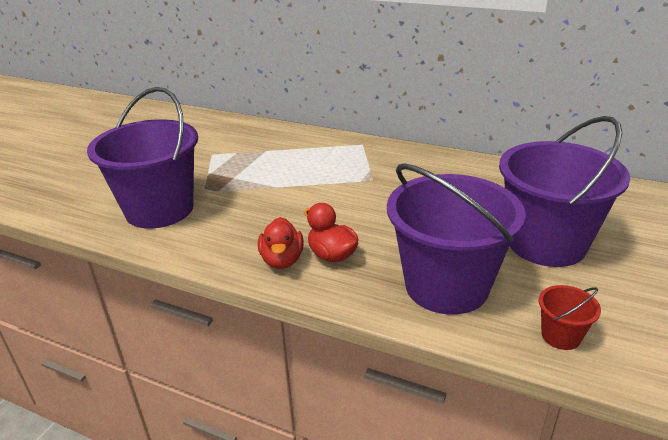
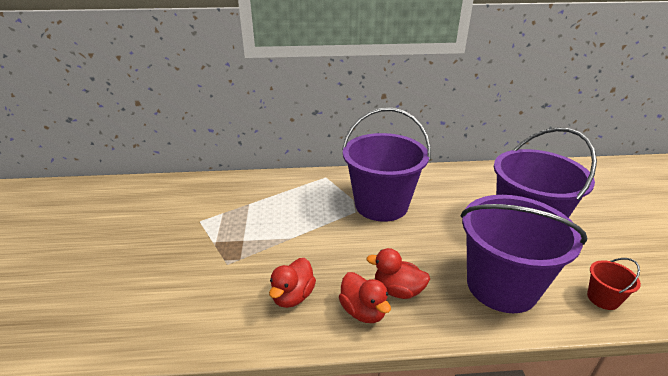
camera: 30 degrees left, 0 degrees up
(159, 209) = (198, 299): purple bucket -> purple bucket (381, 205)
(233, 230) = (293, 296): none -> red duck

